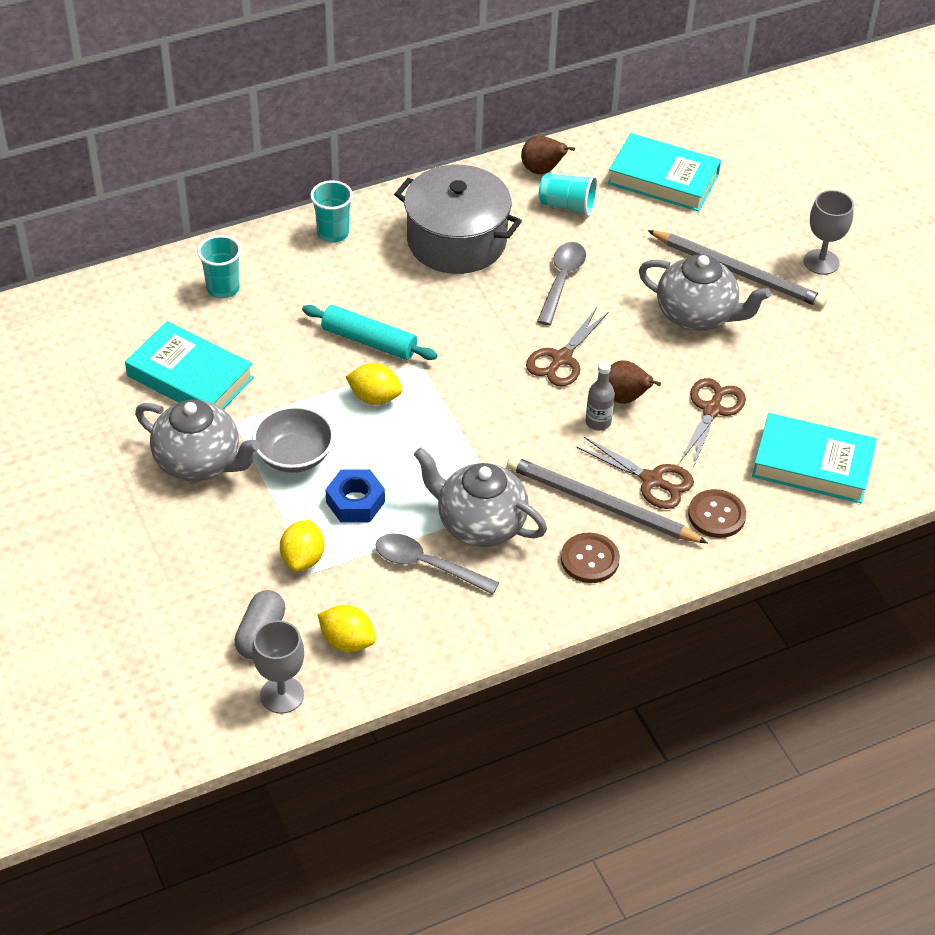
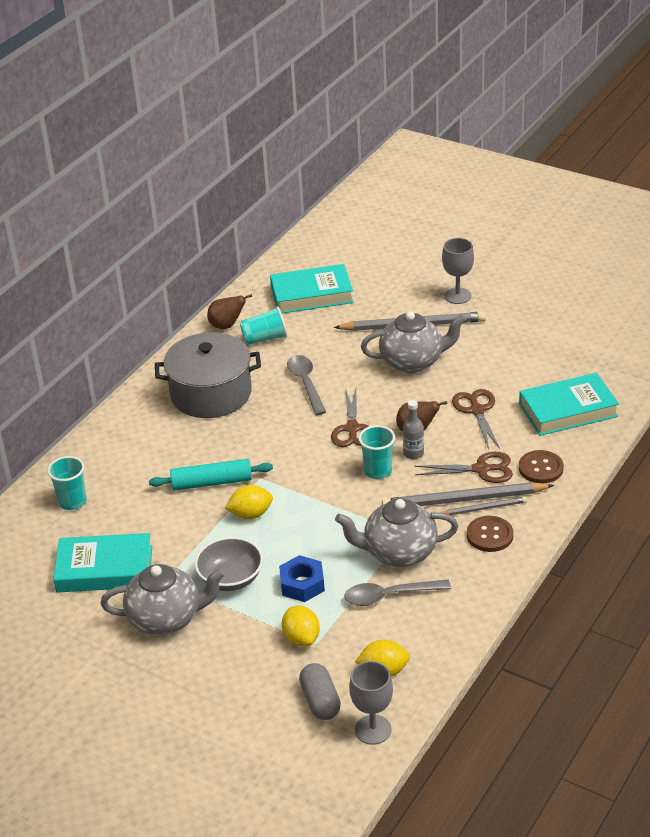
camera: 30 degrees left, 10 degrees down
(333, 233) = (119, 430): turquoise cup -> turquoise cup (378, 471)
(612, 526) = (483, 508): none -> grey pencil

